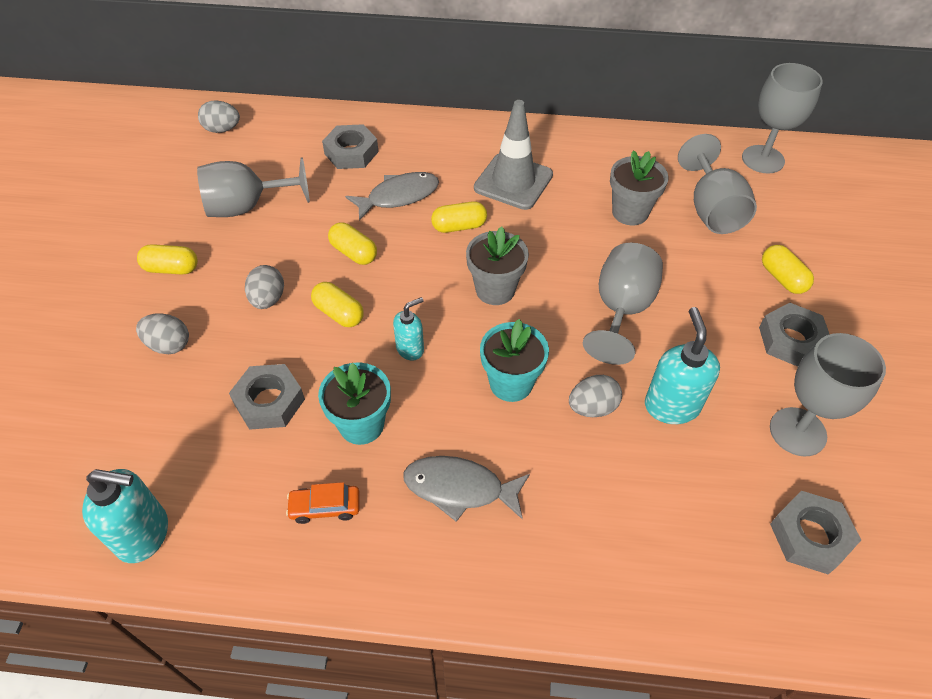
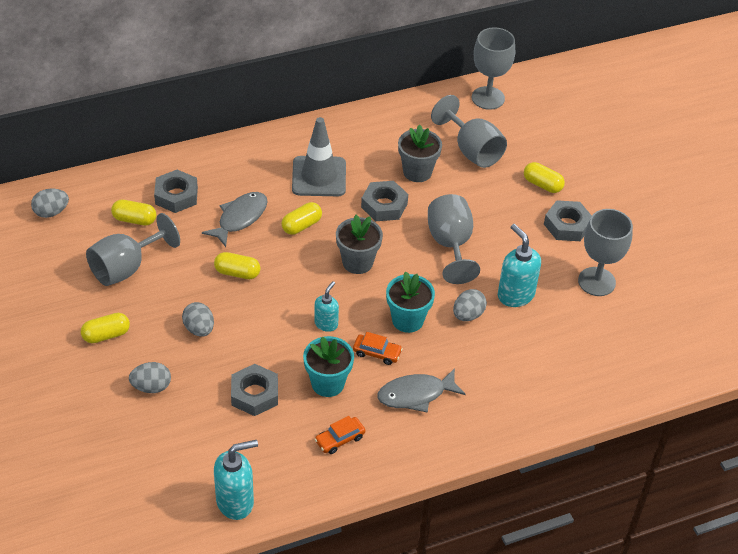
camera: 30 degrees left, 5 degrees down
(339, 313) = (259, 319): yellow capsule -> yellow capsule (134, 220)
(446, 410) = (377, 353): none -> orange car
(810, 536) = (629, 338): grey nut -> grey nut (384, 205)

